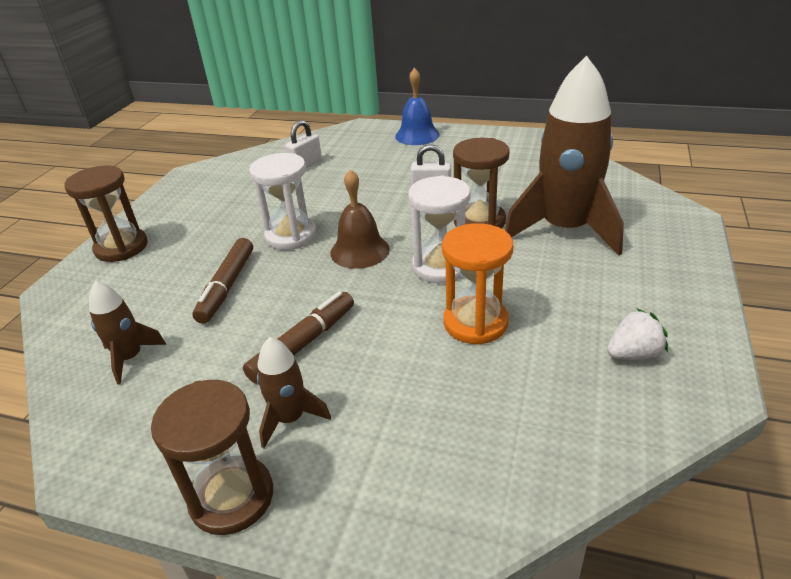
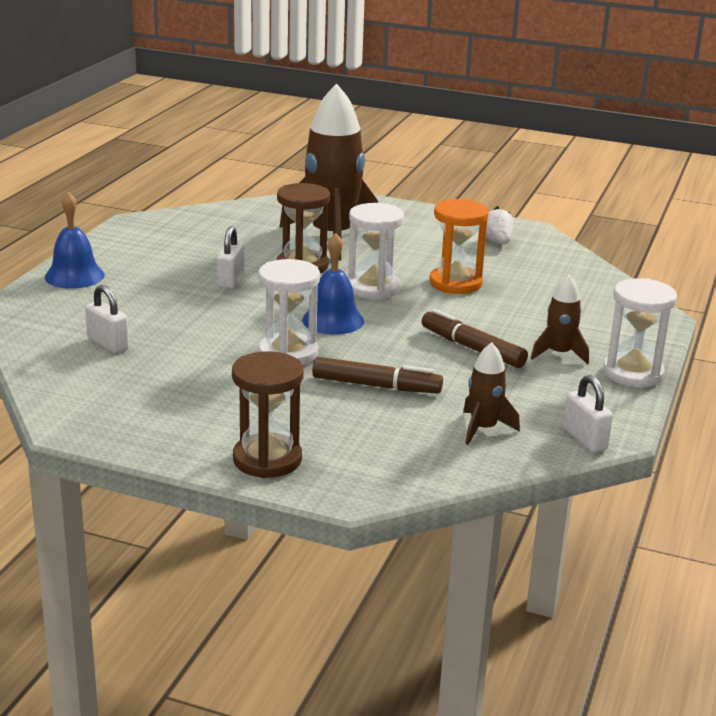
camera: 90 degrees left, 10 degrees down
(82, 438) = (584, 439): none -> white padlock
(232, 497) = (633, 373): brown hourglass -> white hourglass
(360, 251) = (333, 320): brown bell -> blue bell

